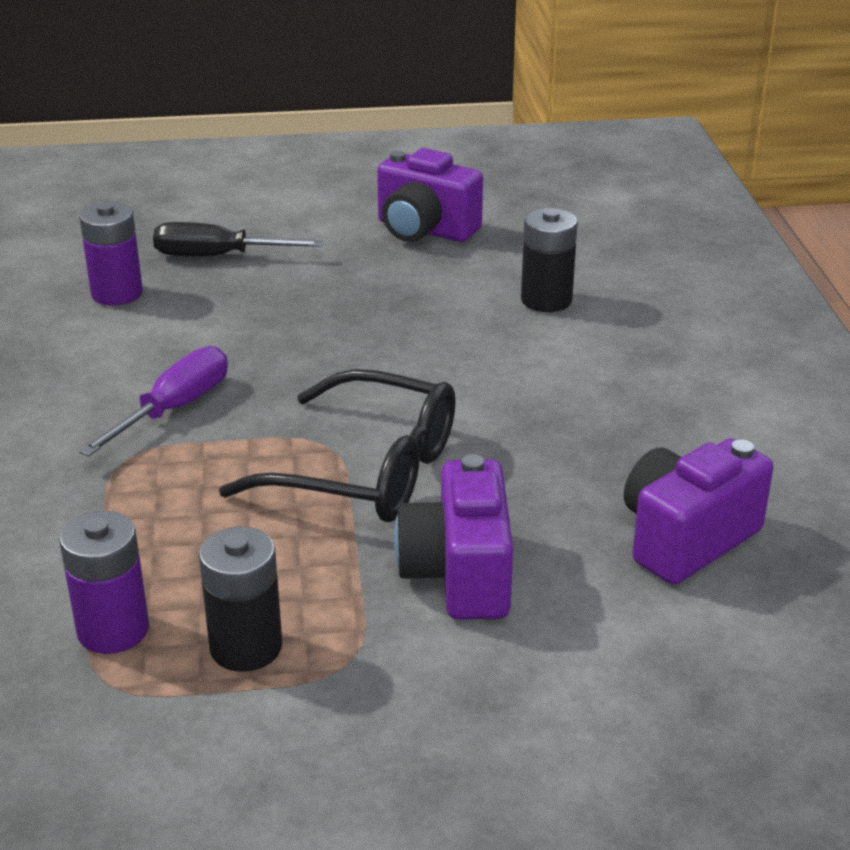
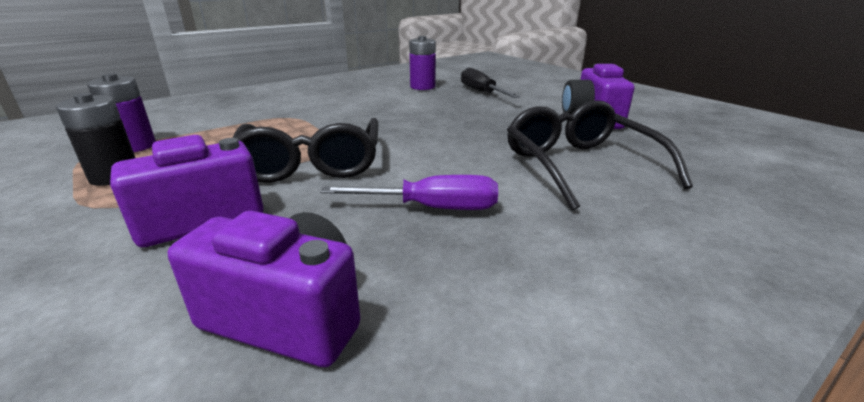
camera: 60 degrees right, 5 degrees down
(174, 409) = (337, 114): purple screwdriver -> purple screwdriver (432, 208)
(546, 300) = (579, 165): black battery -> black glasses

